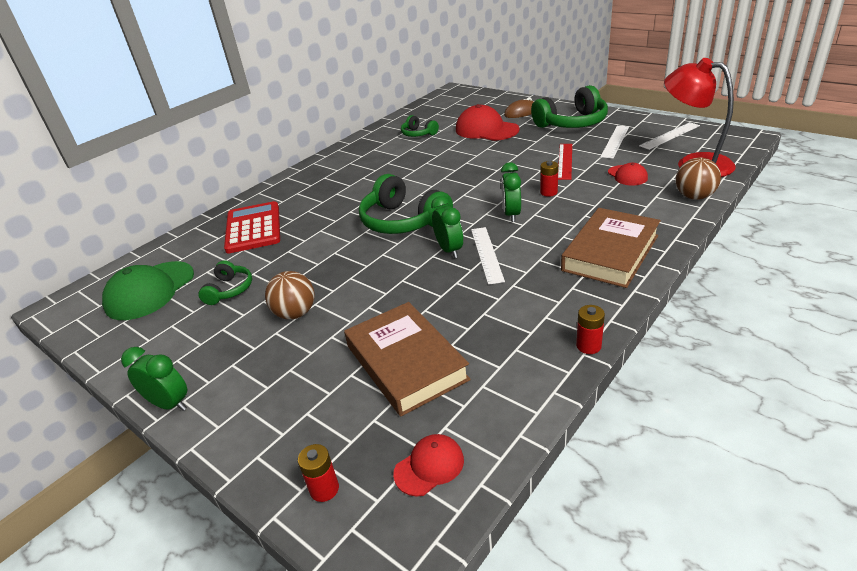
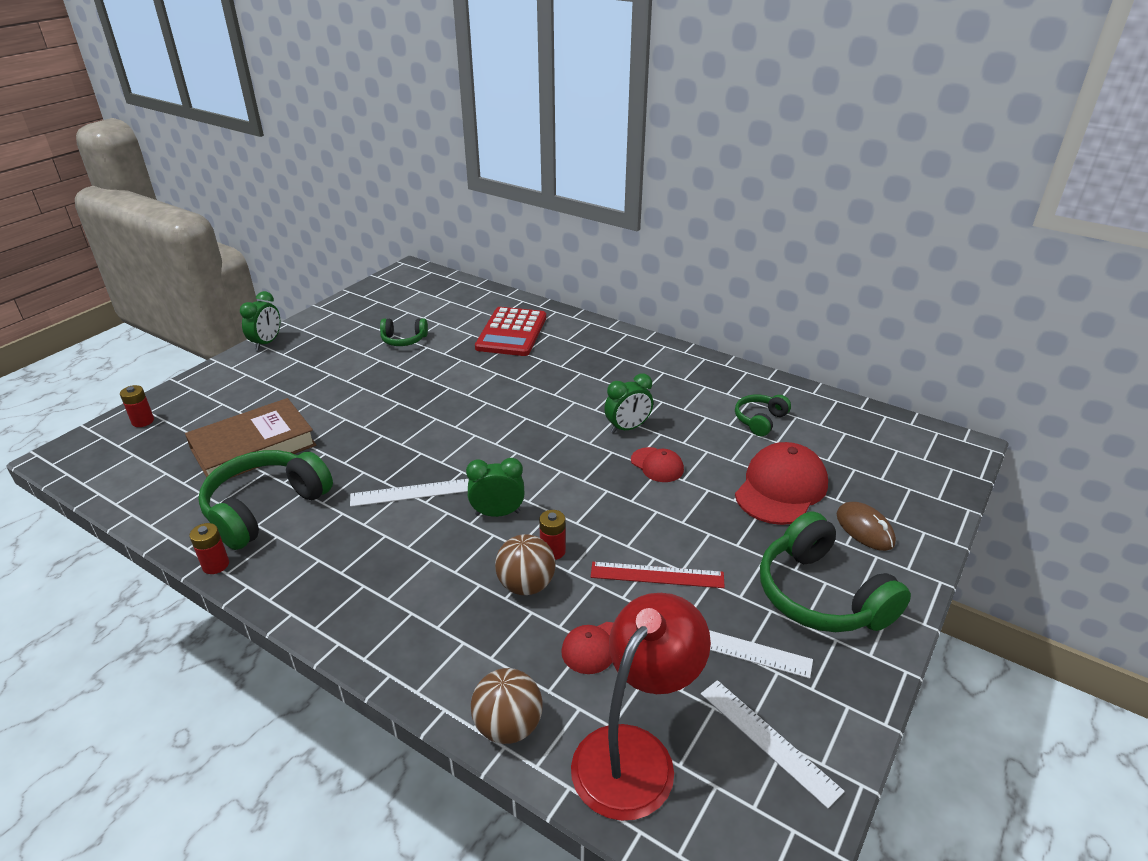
camera: 80 degrees right, 0 degrees up
(150, 291) = (418, 302): green cap -> none
(253, 228) = (511, 332): red calculator -> red calculator turned 120 degrees clockwise
(295, 313) = (352, 379): brown ball -> brown ball (526, 585)
(403, 221) = (502, 426): green headphones -> green headphones (265, 508)
(429, 466) = (131, 467): red cap -> red cap (657, 465)
(449, 250) = (428, 464): green clock -> green clock (627, 428)
(610, 253) = (377, 600): brown book -> none

